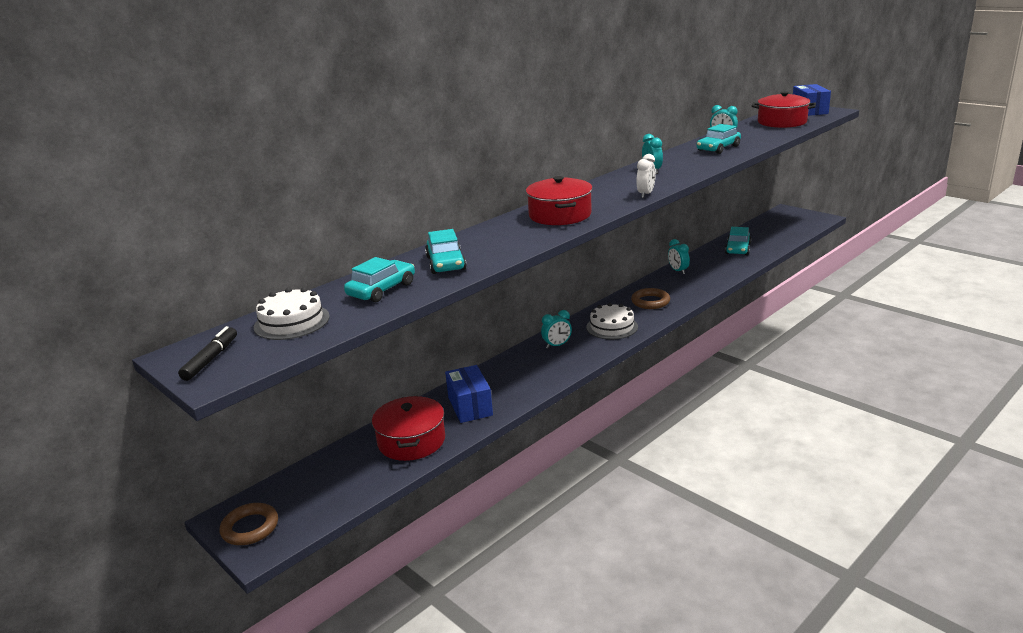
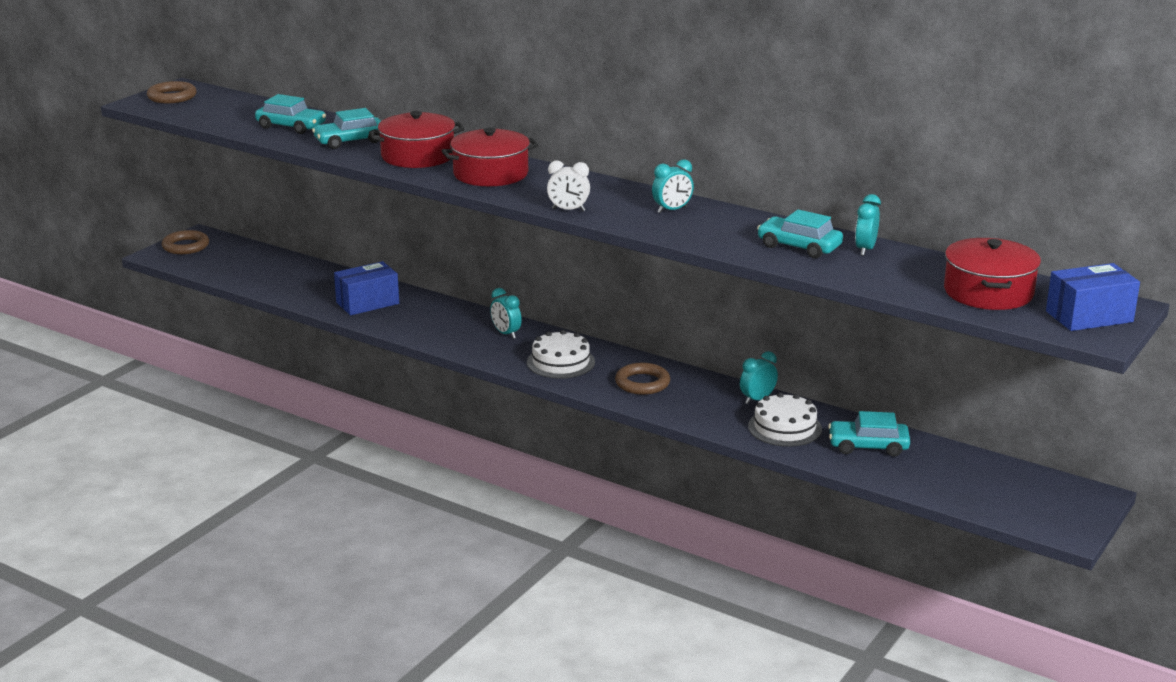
camera: 75 degrees right, 0 degrees up
(211, 359) = (172, 97): black marker -> brown ring
(292, 322) = (231, 108): white cake -> white cake (784, 427)
(411, 441) = (305, 285): red pot -> red pot (418, 156)

